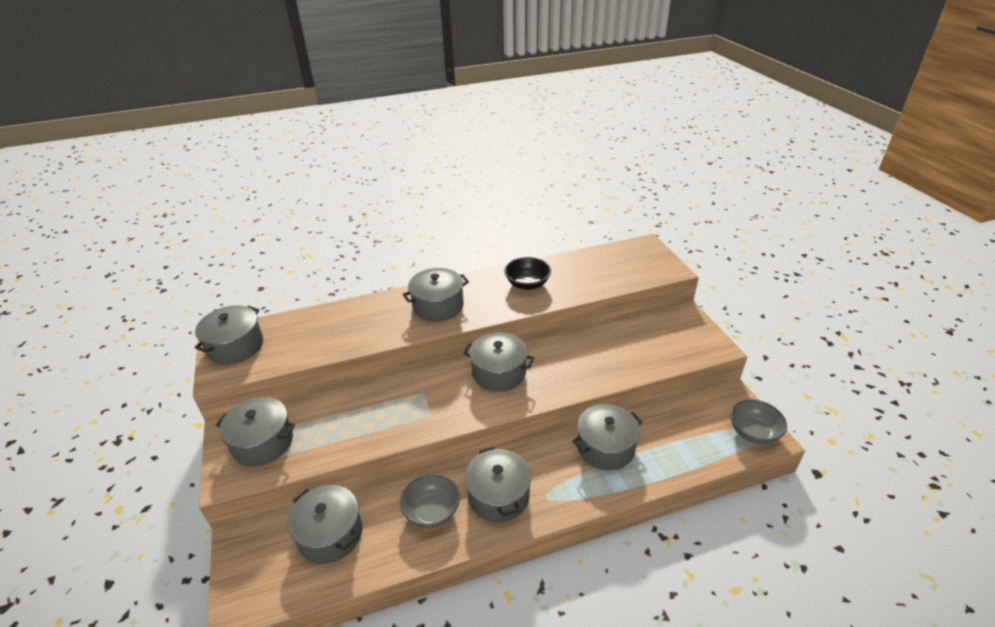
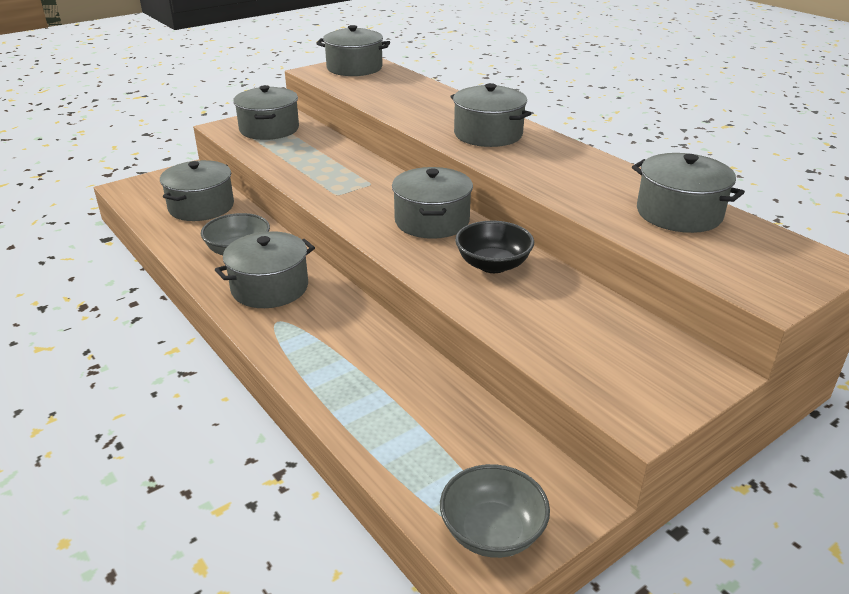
camera: 70 degrees right, 5 degrees down
(527, 284) = (588, 178): black bowl -> black bowl (493, 265)
(605, 447) = (379, 358): grey pot -> grey pot (679, 213)

